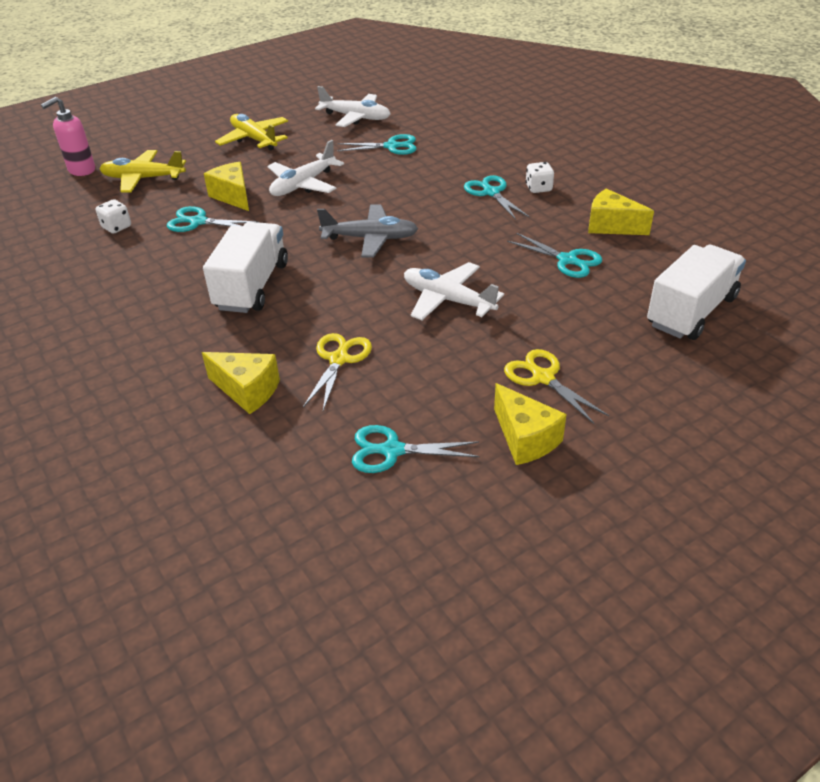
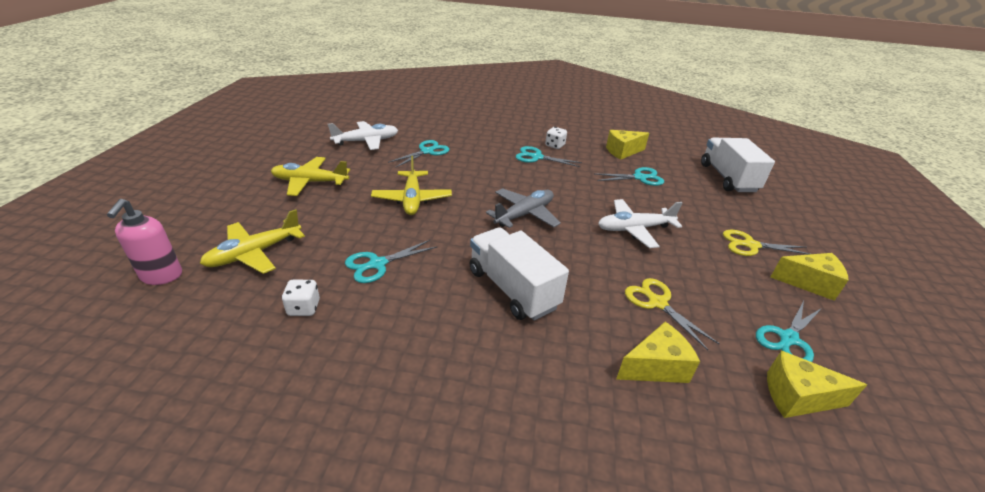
camera: 50 degrees left, 5 degrees down
(233, 196) = (371, 231): yellow cheese -> yellow cheese (797, 397)
(303, 185) = (412, 199): white plane -> yellow plane

